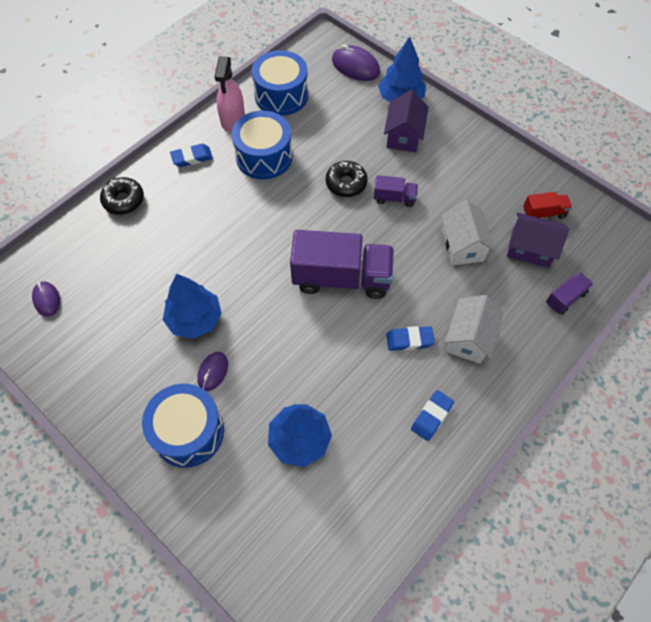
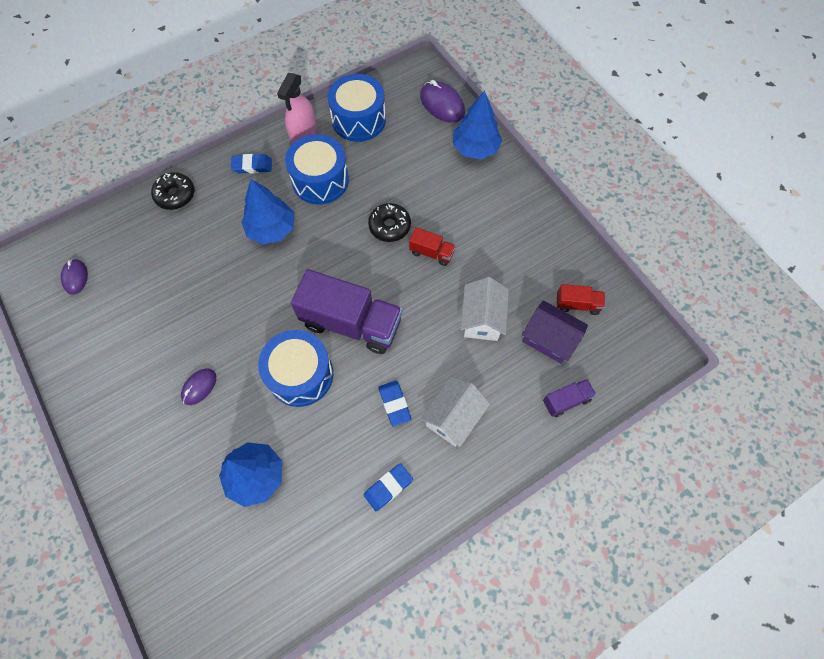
camera: 15 degrees right, 5 degrees up
(188, 432) = (157, 440): blue drum -> blue drum (300, 374)
(195, 319) = (200, 330): blue tree -> blue tree (271, 229)
(394, 198) = (431, 253): purple truck -> red truck
(404, 135) = (464, 189): purple house -> none
(409, 340) = (394, 404): blue eraser -> blue eraser turned 60 degrees clockwise

